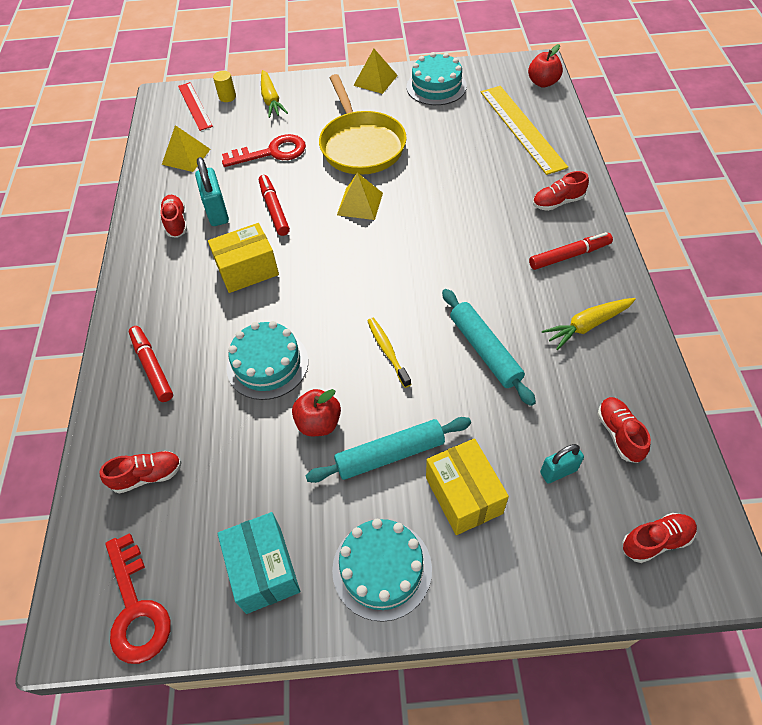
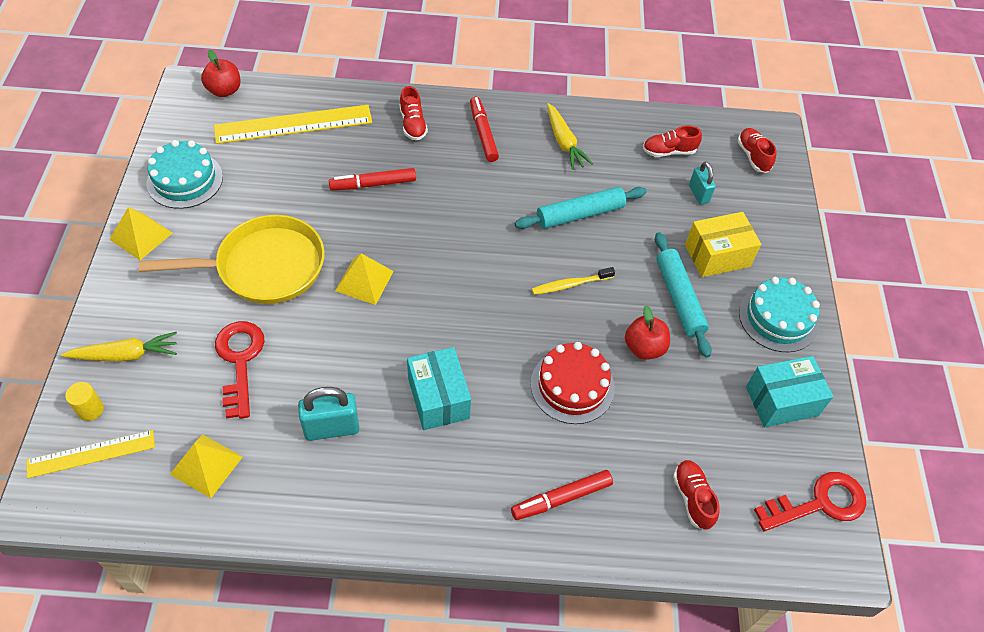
camera: 90 degrees left, 0 degrees up
(176, 222) = (336, 476): red shoe -> none
(195, 106) = (91, 454): red ruler -> yellow ruler
(247, 270) = (438, 398): yellow box -> turquoise box
(267, 364) = (572, 386): turquoise cake -> red cake
(274, 209) = (347, 365): red marker -> red marker (373, 184)

